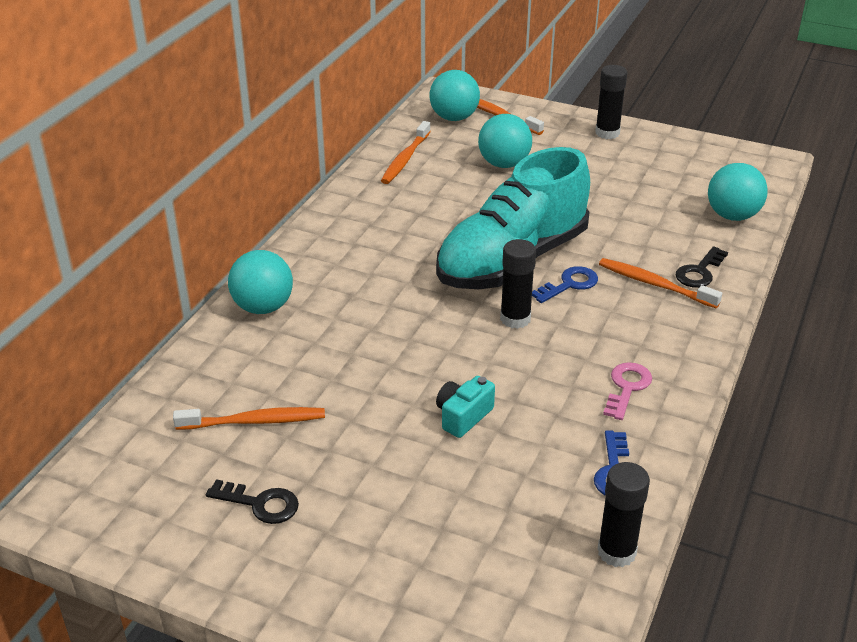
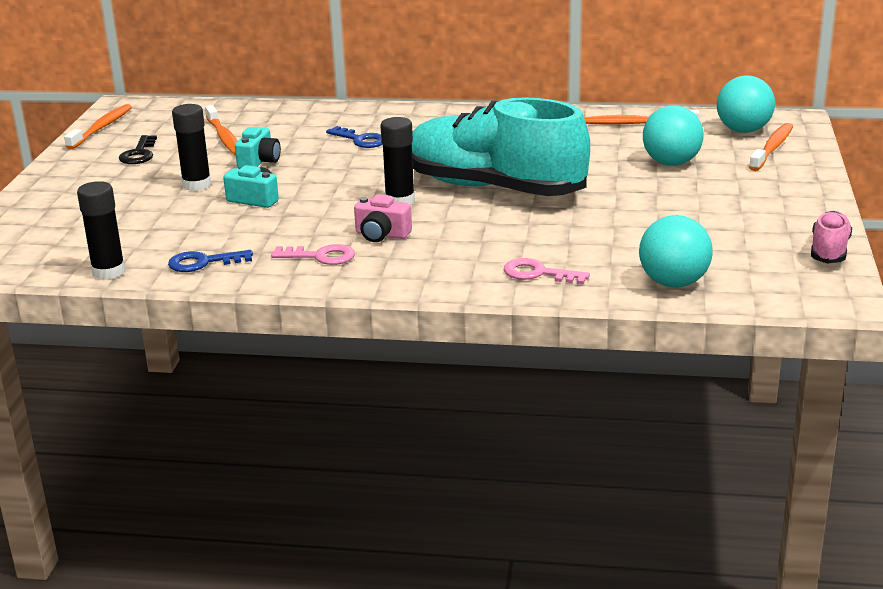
camera: 75 degrees right, 10 degrees down
(263, 307) = (362, 116): turquoise ball -> none
(353, 401) = (259, 161): none -> turquoise camera
(569, 284) = (471, 216): blue key -> blue key (361, 140)
(590, 342) = (381, 234): none -> pink camera
(607, 133) = (797, 201): black glue stick -> black glue stick (197, 185)
(655, 284) = (498, 254): orange toothbrush -> orange toothbrush (101, 128)
(696, 144) = (829, 251): none -> pink shoe
(699, 272) = (538, 273): black key -> pink key

